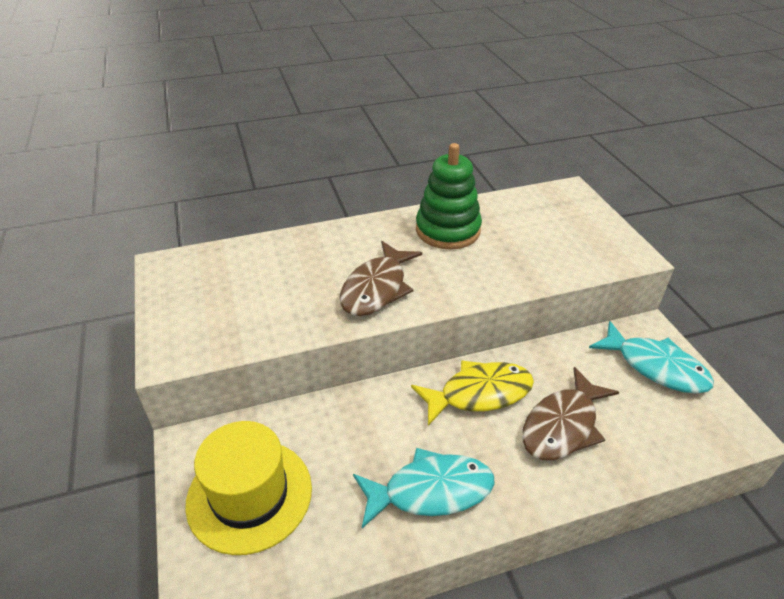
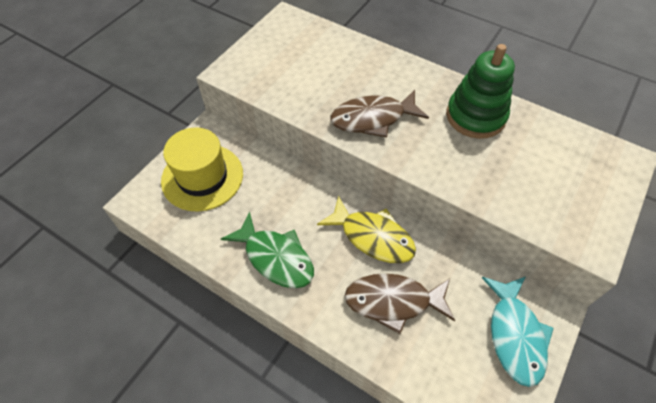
camera: 50 degrees right, 15 degrees up
(430, 491) = (275, 257): turquoise fish -> green fish

